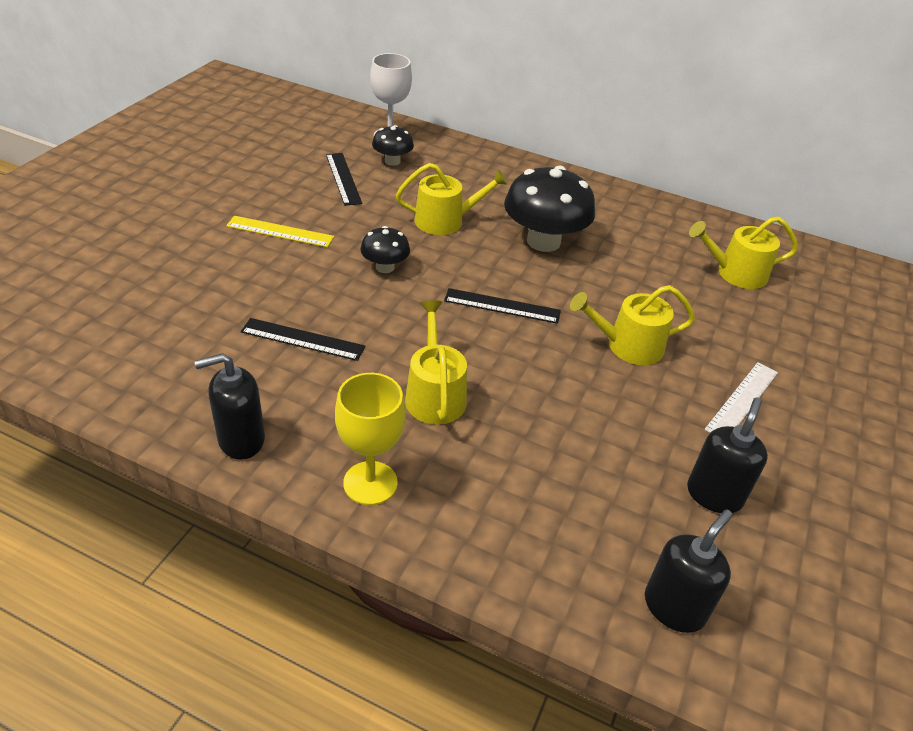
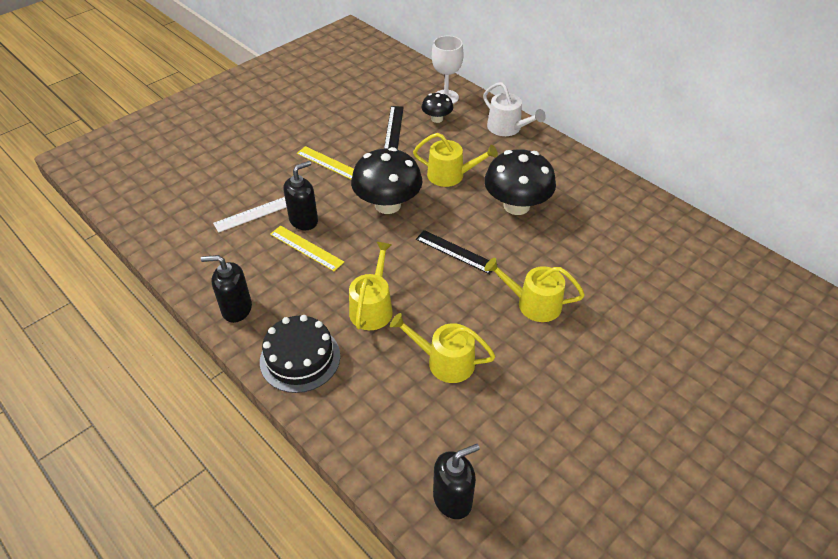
camera: 25 degrees right, 5 degrees up
(303, 339) = (306, 248): black ruler -> yellow ruler
(370, 483) = (300, 358): yellow goblet -> black cake
(385, 267) = (387, 205): black mushroom -> black mushroom, size x1.93
(483, 160) = (507, 128): none -> white watering can
(714, 495) = (530, 431): black soap dispenser -> black soap dispenser (304, 220)
(735, 273) = (661, 262): yellow watering can -> yellow watering can (445, 361)
(742, 400) = (598, 367): white ruler -> white ruler (255, 213)

